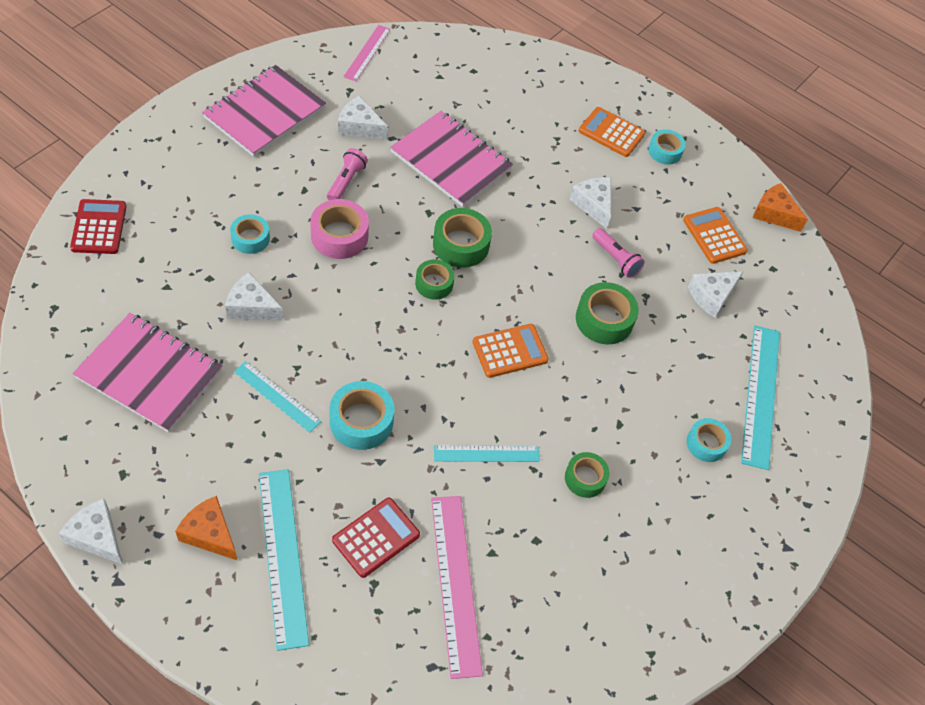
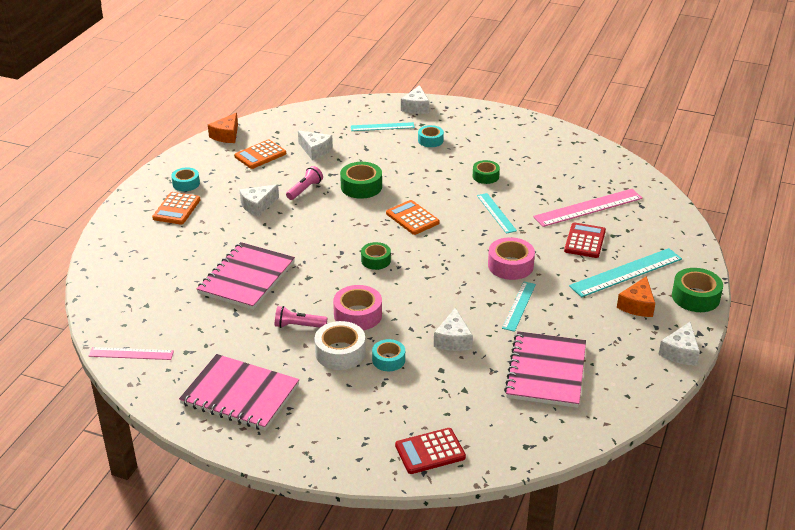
camera: 100 degrees left, 20 degrees down
(284, 202) = (340, 352): none -> white tape
(359, 127) = (231, 334): white cheese -> white cheese (416, 107)
(361, 421) = (510, 265): turquoise tape -> pink tape
(376, 537) = (585, 241): red calculator -> red calculator turned 75 degrees clockwise
(461, 244) = (331, 256): green tape -> green tape (695, 297)
(760, 395) = (382, 127): turquoise ruler -> turquoise ruler, size x0.60

